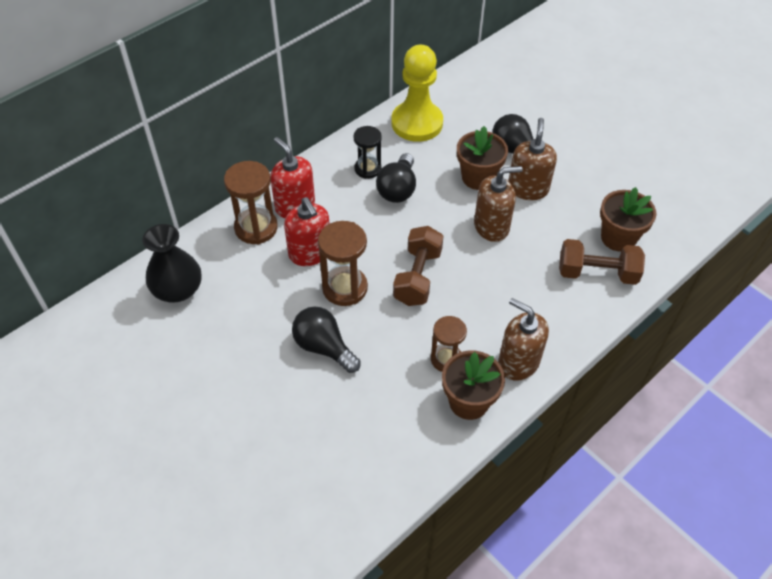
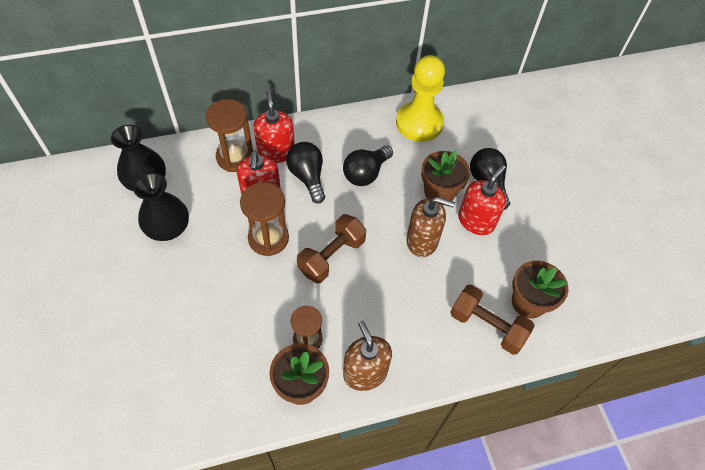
camera: 25 degrees right, 5 degrees up
(234, 323) = (168, 228): none -> black vase
(324, 347) = (219, 280): black light bulb -> black light bulb (307, 177)
(368, 169) = (353, 146): black hourglass -> none
(528, 188) = (476, 221): brown soap dispenser -> red soap dispenser

